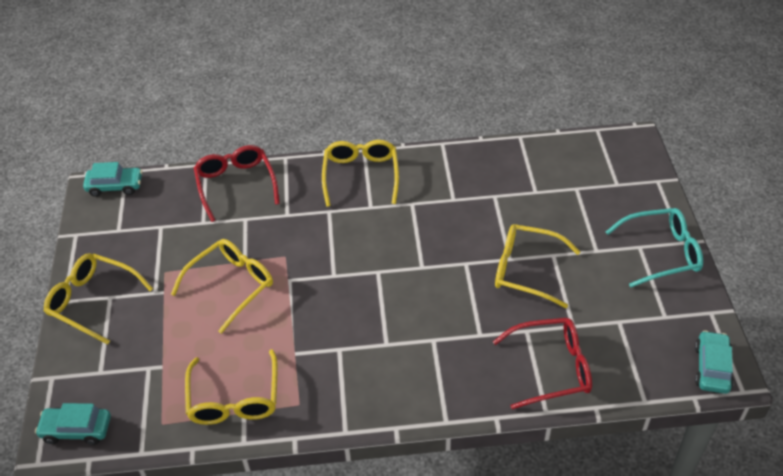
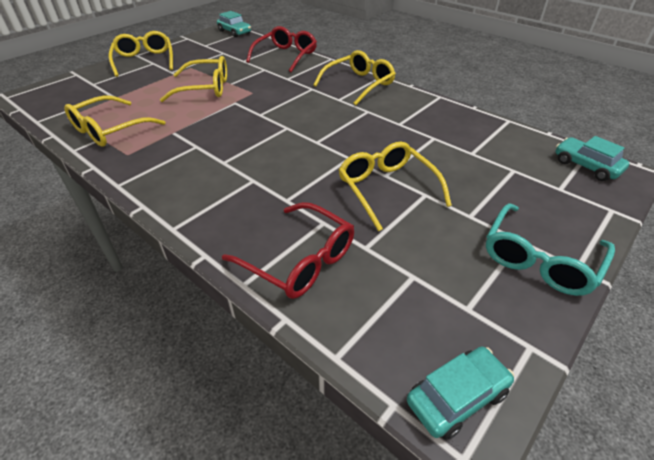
camera: 45 degrees right, 5 degrees down
(76, 429) = (41, 96): turquoise car -> turquoise car (586, 166)
(661, 253) = (539, 259): turquoise glasses -> turquoise glasses turned 90 degrees clockwise

